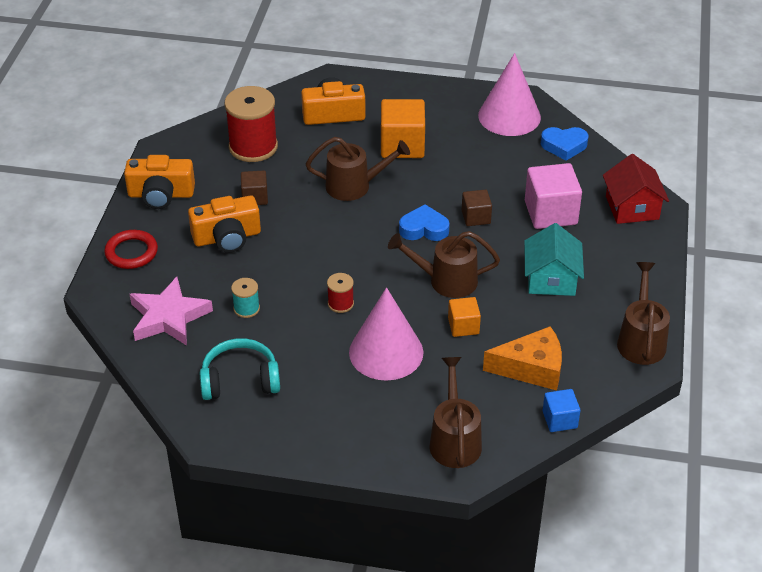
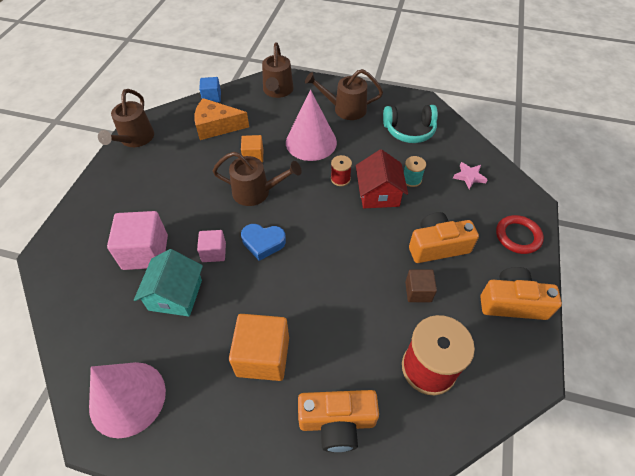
camera: 175 degrees left, 10 degrees up
(169, 317) = (469, 177): pink star -> pink star, size x0.52
(355, 186) = (320, 299): brown watering can -> brown watering can (345, 109)
(476, 217) = (214, 252): brown cube -> pink cube
(551, 279) = (174, 188): turquoise house -> turquoise house (175, 295)
(564, 146) = (90, 340): blue heart -> none
(632, 207) = (70, 253): red house -> red house (378, 194)

